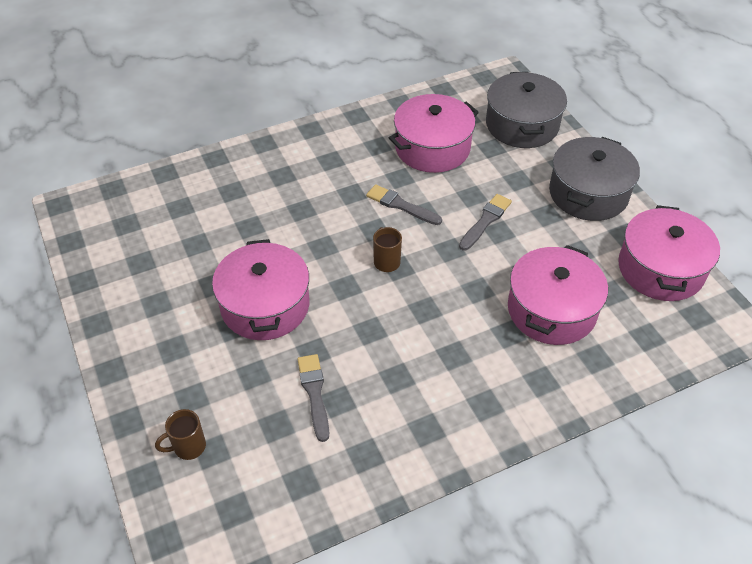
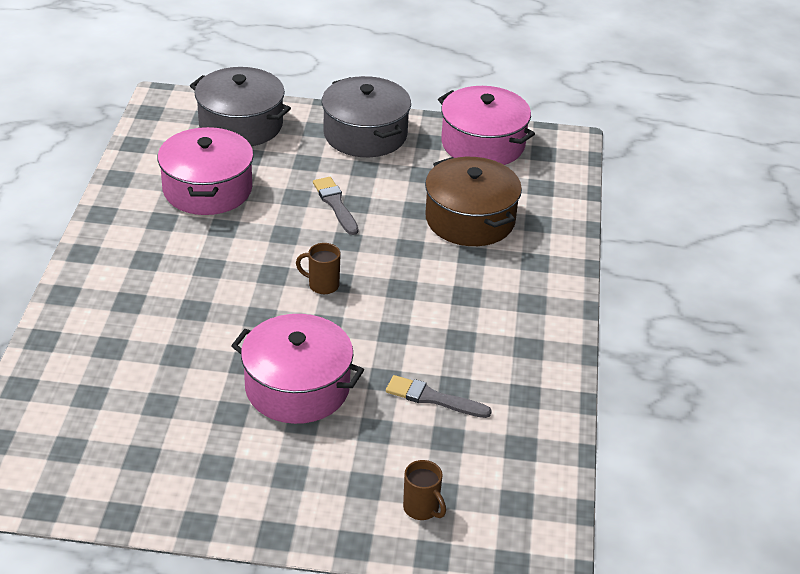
camera: 60 degrees left, 10 degrees down
(188, 447) = (422, 509): brown mug -> brown mug turned 45 degrees counterclockwise
(401, 205) = (261, 243): grey brush -> none
(551, 310) = (470, 219): pink pot -> brown pot

